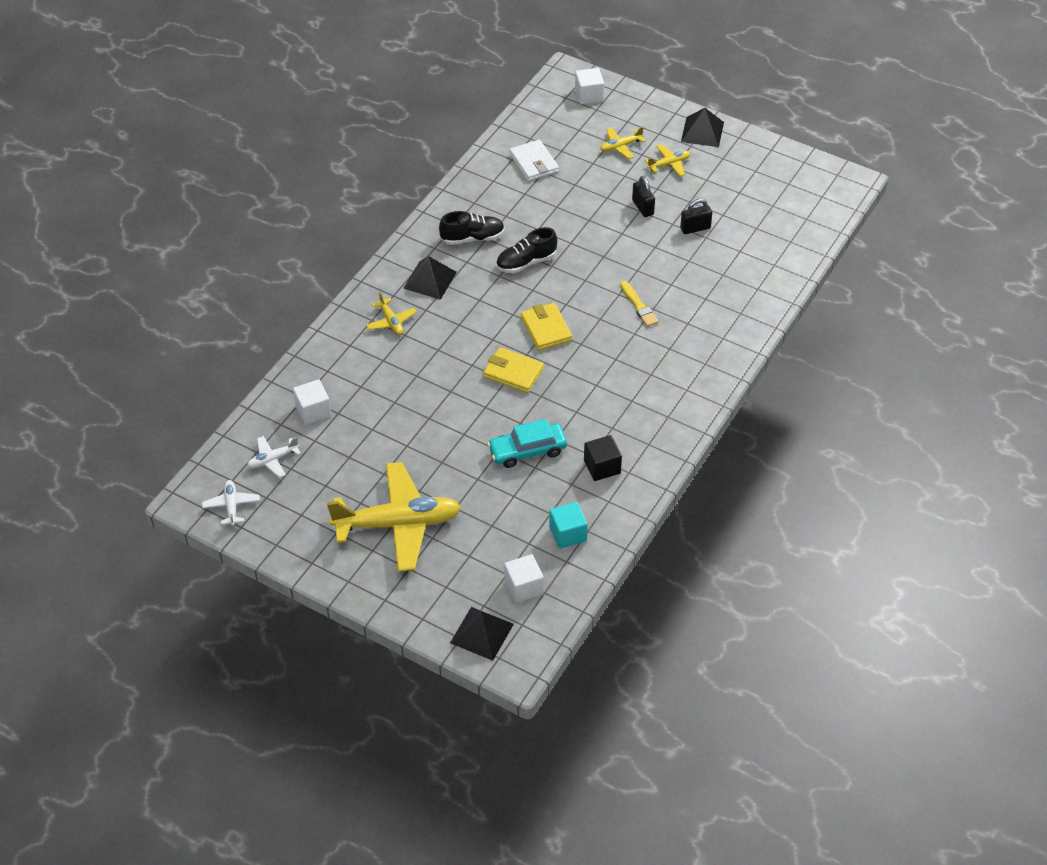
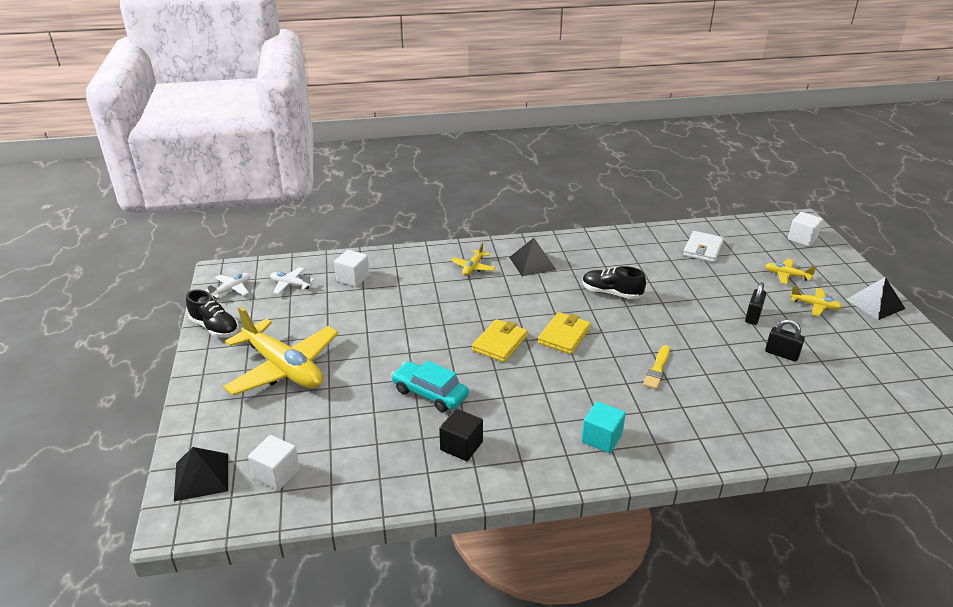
camera: 50 degrees right, 15 degrees down
(472, 238) = (596, 260): black shoe -> black shoe (215, 327)
(513, 372) = (500, 343): yellow wallet -> yellow wallet turned 45 degrees clockwise
(567, 534) = (363, 467): turquoise cube -> turquoise cube (601, 438)

